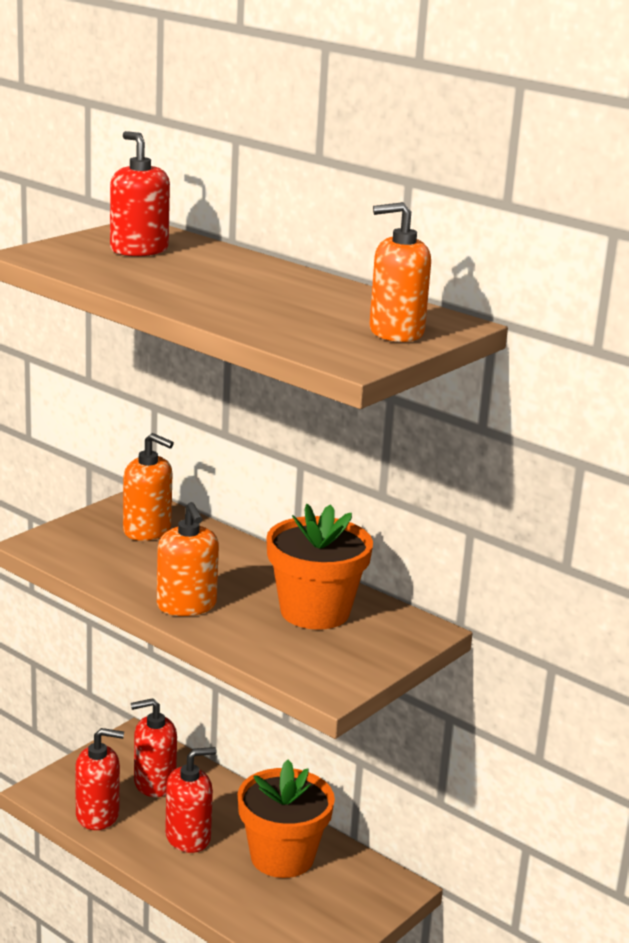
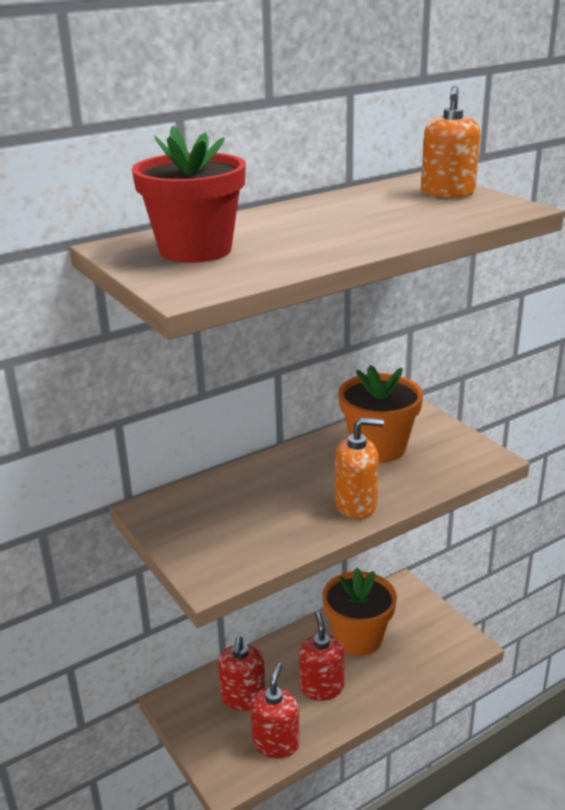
camera: 70 degrees left, 5 degrees up
(139, 250) = (195, 250): red soap dispenser -> red flower pot
(147, 530) = (210, 510): orange soap dispenser -> none

